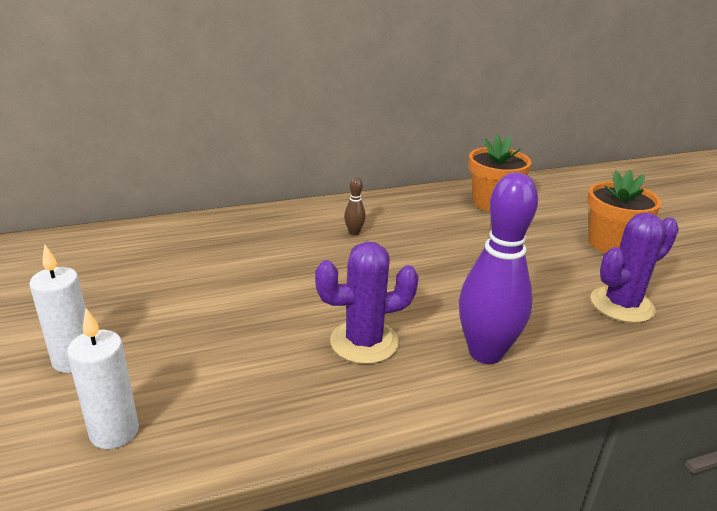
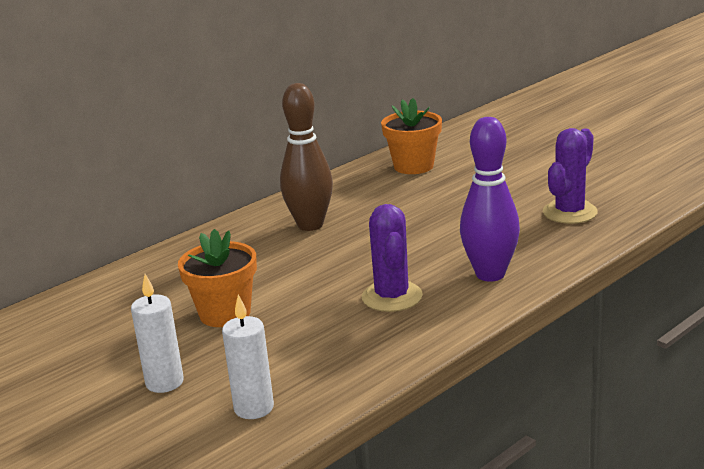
camera: 20 degrees left, 5 degrees down
(354, 232) = (310, 225): brown bowling pin -> brown bowling pin, size x2.45
(364, 342) = (392, 297): purple cactus -> purple cactus turned 60 degrees counterclockwise
(611, 244) = (535, 171): orange flower pot -> orange flower pot (225, 314)

